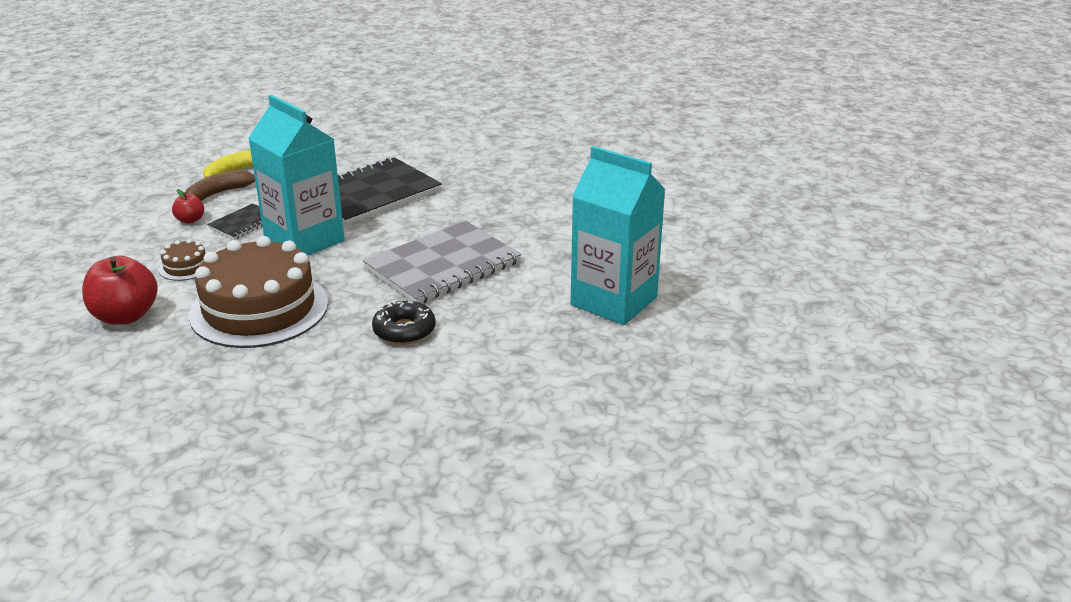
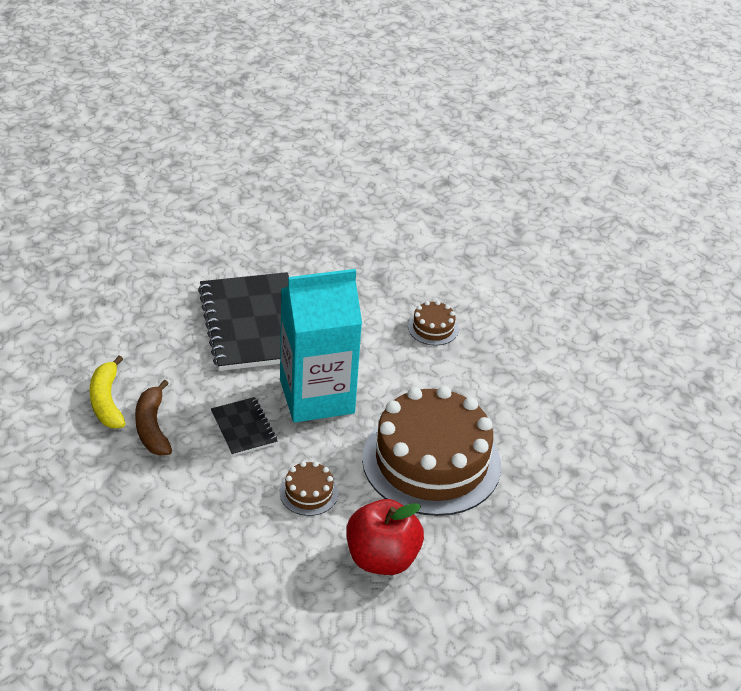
camera: 65 degrees left, 10 degrees up
(190, 220) = (202, 466): red apple -> none
(404, 330) = (527, 385): black donut -> none
(443, 265) = (433, 328): grey notebook -> brown cake
(614, 301) = (554, 263): turquoise carton -> none

